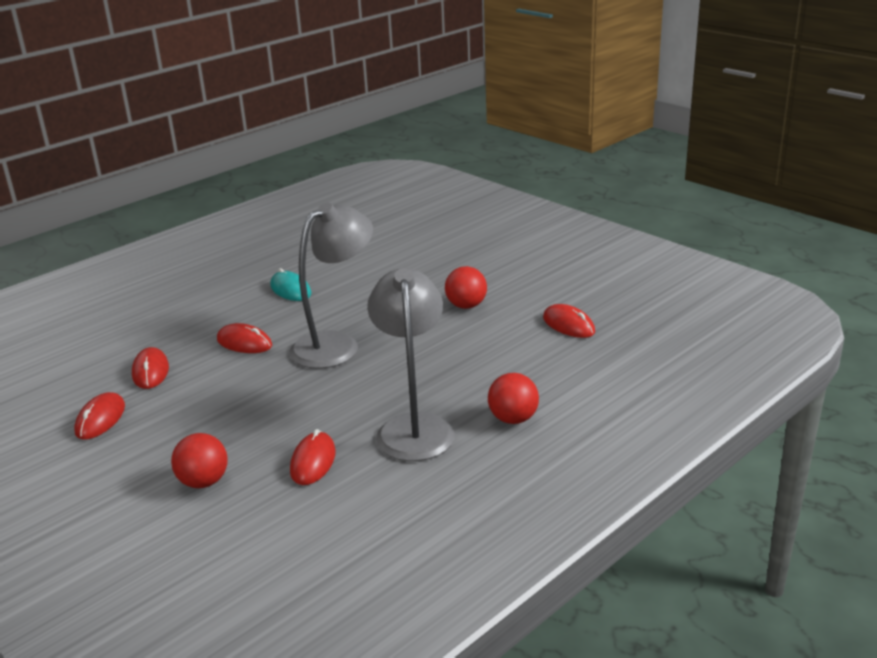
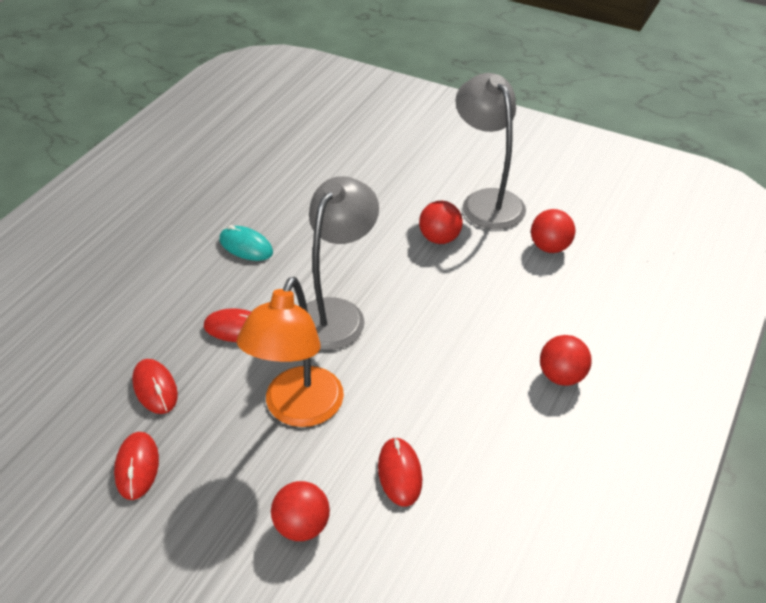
camera: 20 degrees left, 15 degrees up
(256, 404) = (298, 410): none -> orange lamp
(414, 427) = (474, 406): grey lamp -> grey lamp (487, 201)
(568, 325) = (550, 247): red mouse -> red ball

